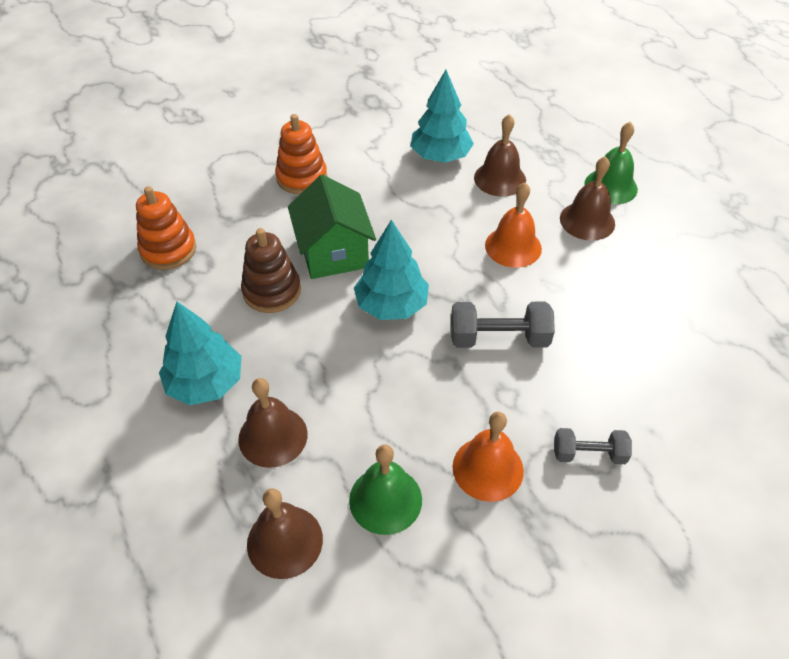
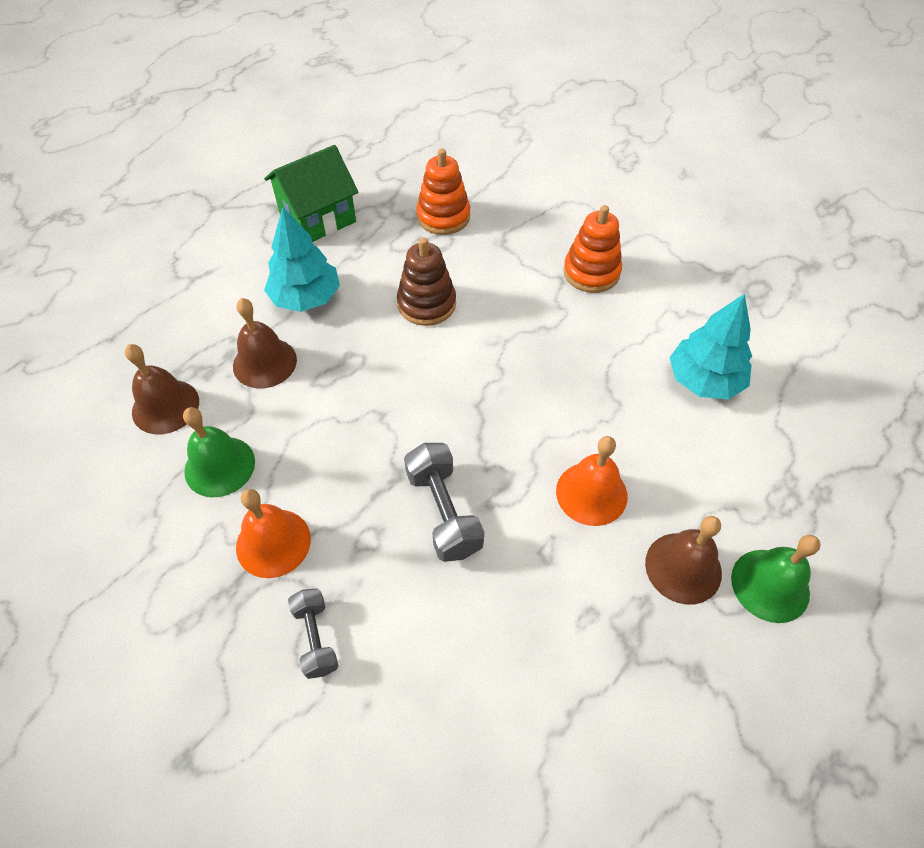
camera: 70 degrees right, 5 degrees up
(333, 252) = (499, 333): green house -> green house (317, 217)
(391, 305) = (450, 402): turquoise tree -> none
(500, 179) = (702, 451): brown bell -> none

